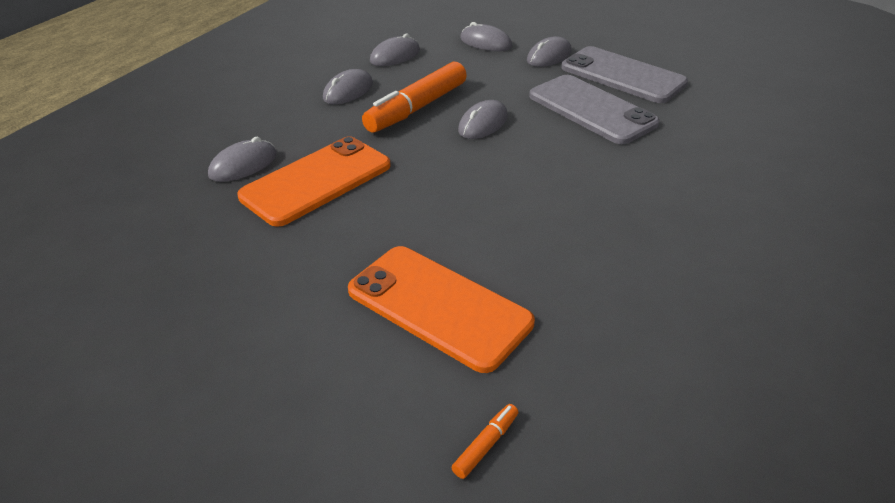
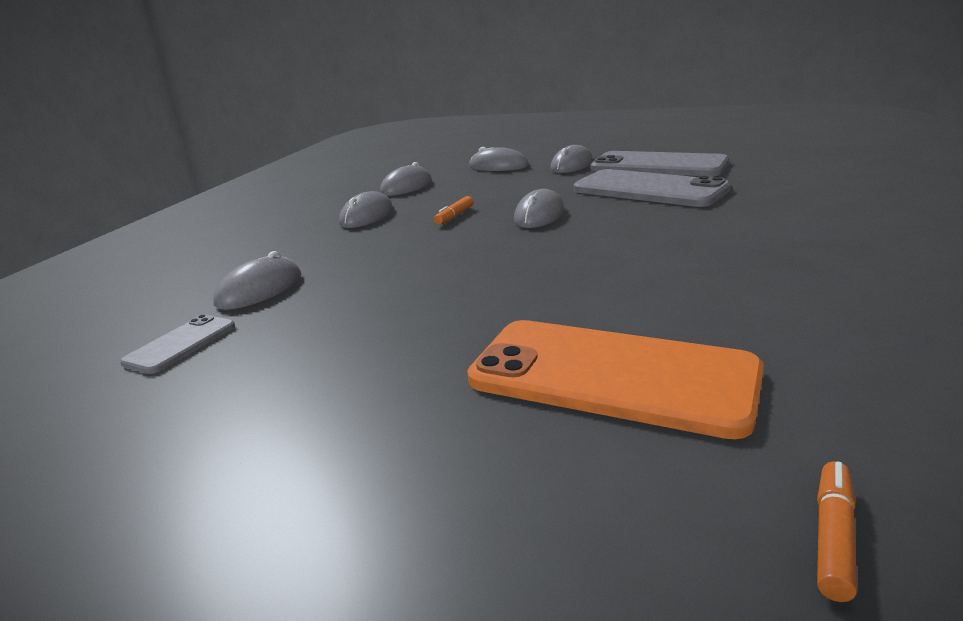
camera: 10 degrees left, 15 degrees down
(179, 209) = (180, 344): none -> grey phone
(316, 181) = (365, 288): orange phone -> none
(416, 108) = (454, 216): orange marker -> orange marker, size x0.40

